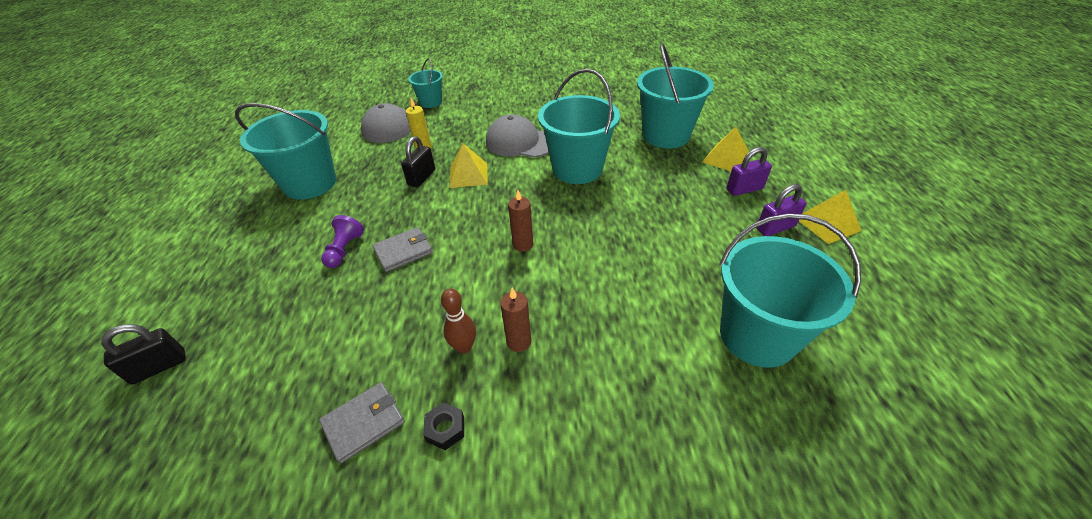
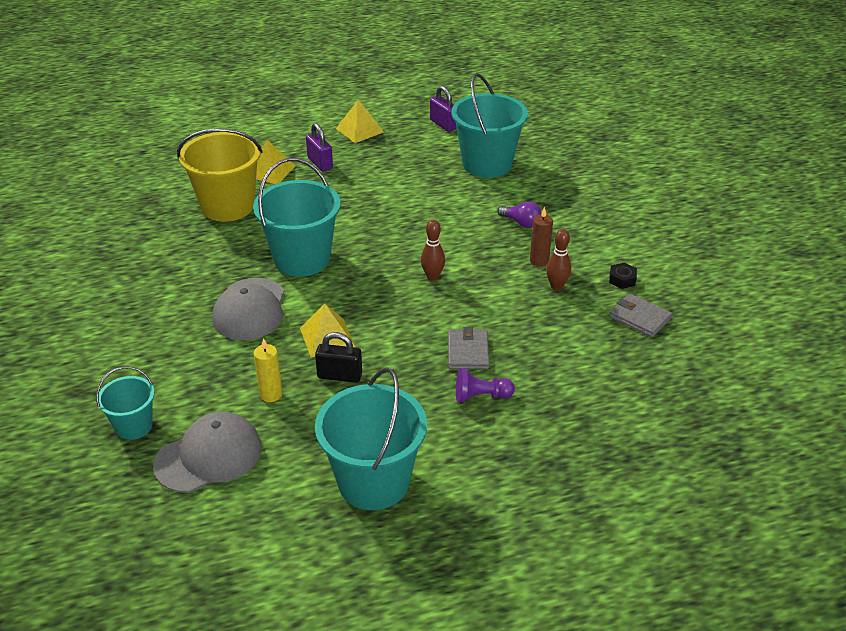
camera: 105 degrees left, 5 degrees down
(159, 367) = (667, 463): black padlock -> none
(403, 251) = (468, 351): grey wallet -> grey wallet turned 45 degrees clockwise
(523, 244) = (432, 276): brown candle -> brown bowling pin
(604, 342) = (521, 223): none -> purple light bulb
(665, 135) = (228, 206): turquoise bucket -> yellow bucket
(775, 228) = (370, 151): purple padlock -> purple padlock (443, 124)

